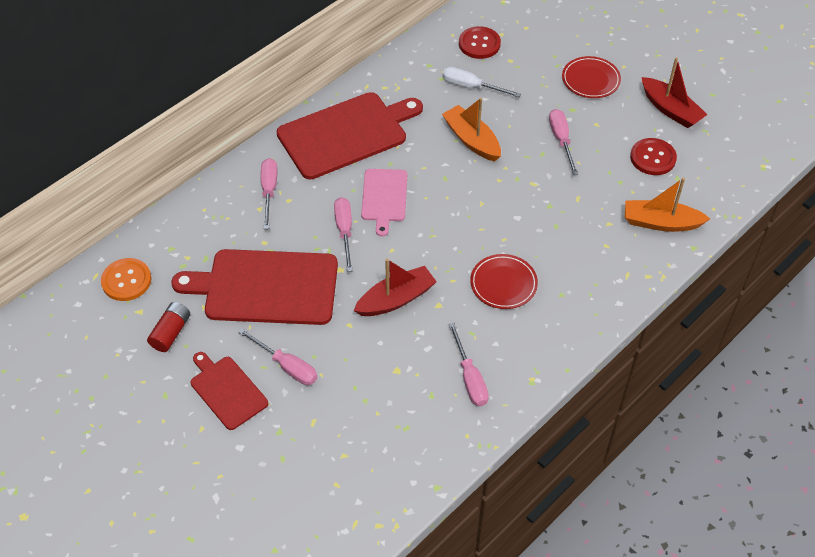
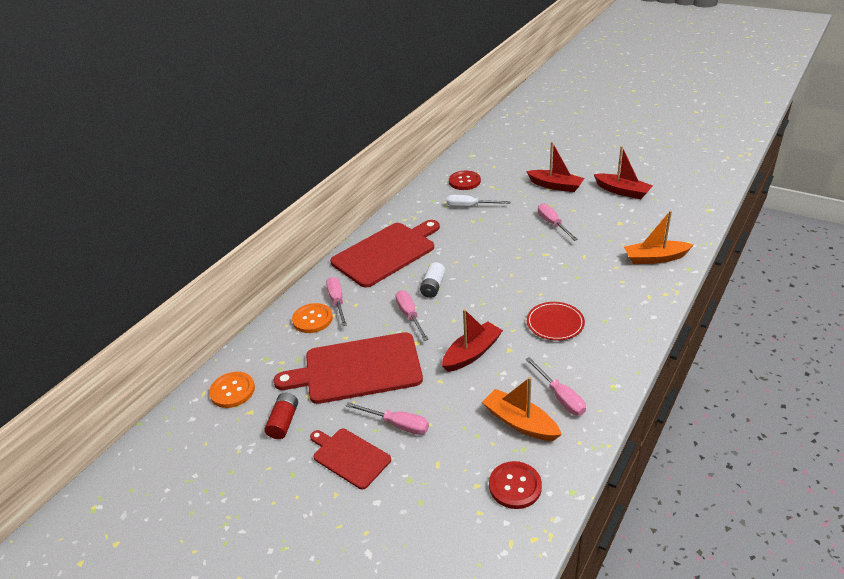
camera: 10 degrees left, 15 degrees down
(235, 209) = (312, 319): none -> orange button
(384, 197) = (433, 286): pink cutting board -> white battery
(471, 140) = (485, 237): orange boat -> orange boat (520, 422)
(590, 80) = (555, 186): red plate -> red boat
(653, 158) = (626, 221): red button -> red button (515, 486)

